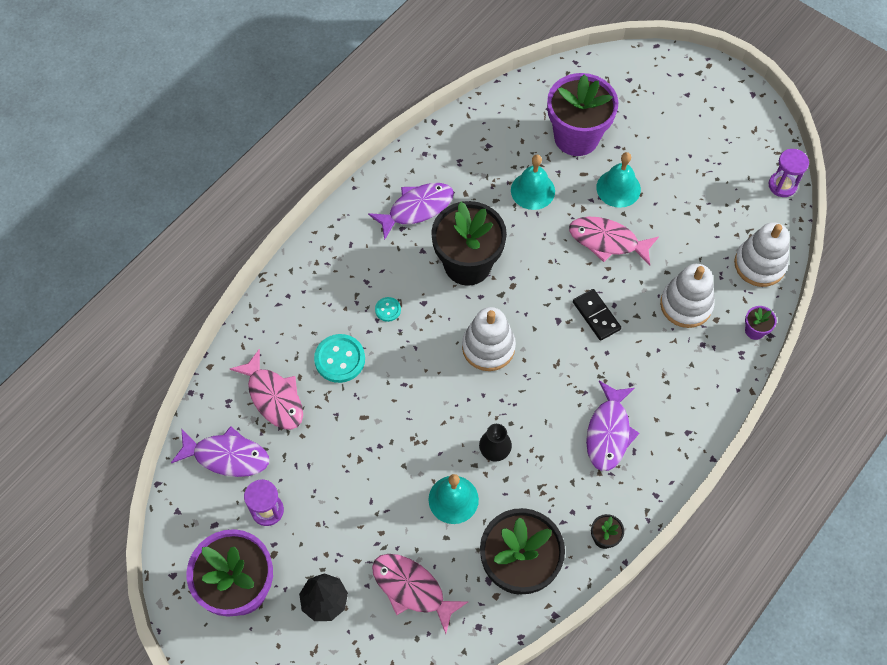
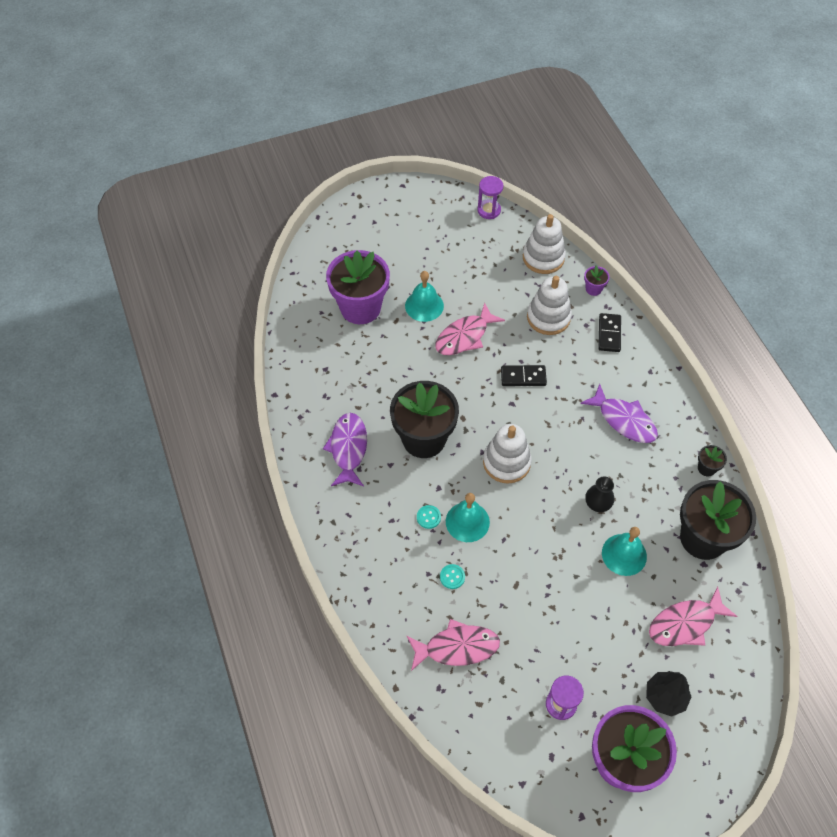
camera: 60 degrees left, 5 degrees down
(227, 456) = (492, 714): purple fish -> none
(340, 359) = (452, 577): turquoise button -> turquoise button, size x0.52
(532, 190) = (387, 361): turquoise bell -> turquoise bell (467, 521)
(707, 371) = (609, 334): none -> black domino

